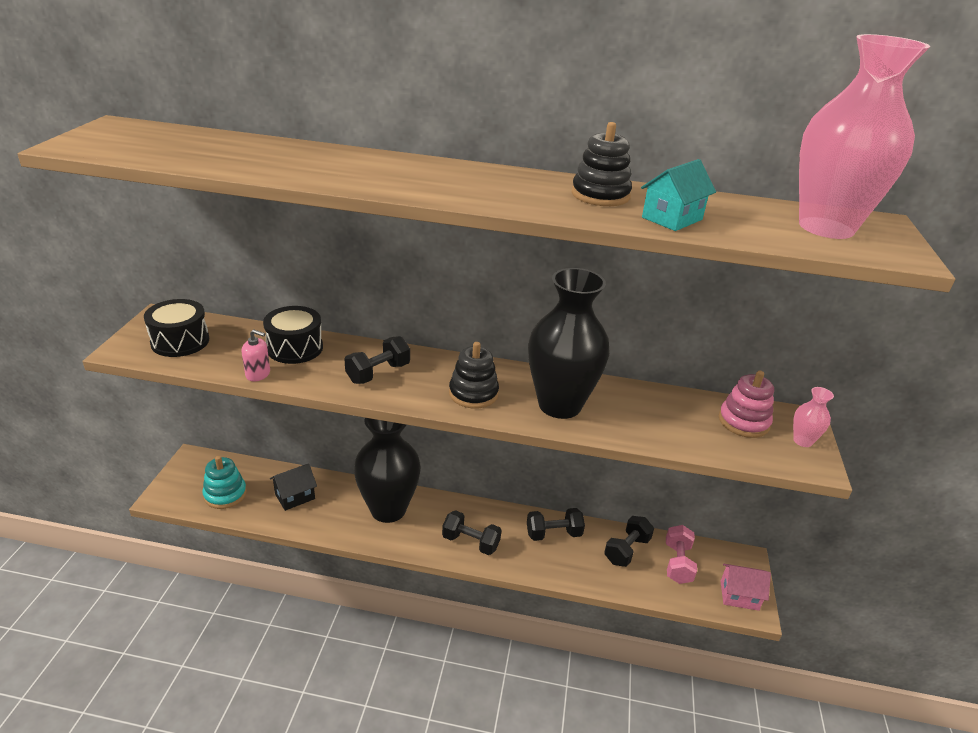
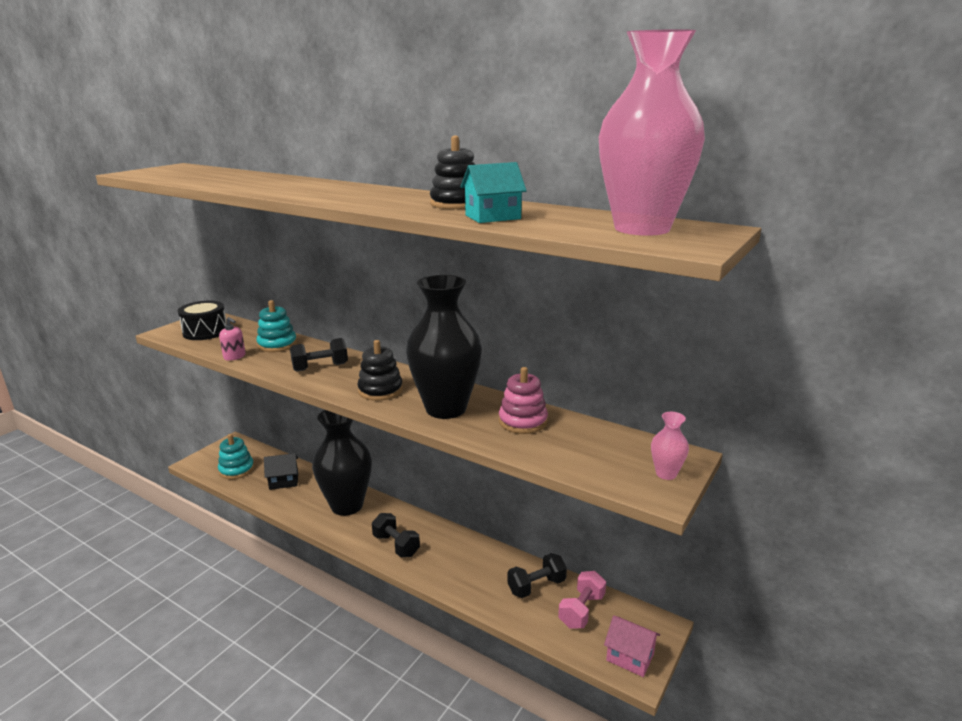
camera: 25 degrees right, 10 degrees down
(295, 348) = (277, 345): black drum -> turquoise stacking toy
(553, 534) = (475, 556): black dumbbell -> none
(743, 422) = (615, 448): pink stacking toy -> pink stacking toy (523, 421)

